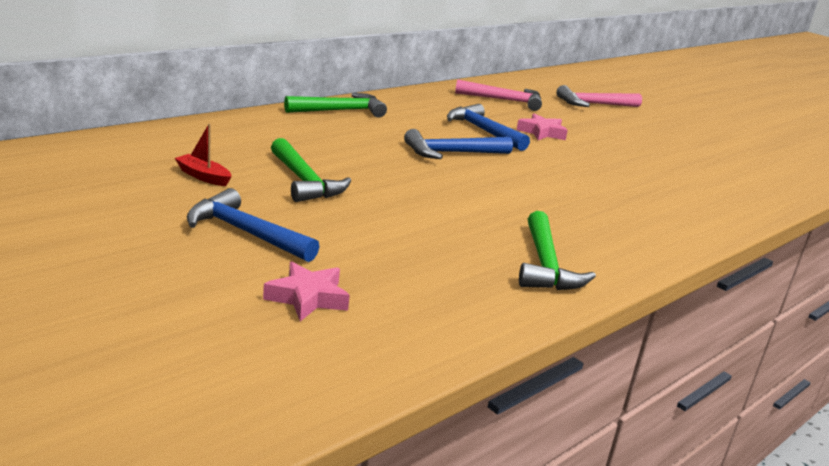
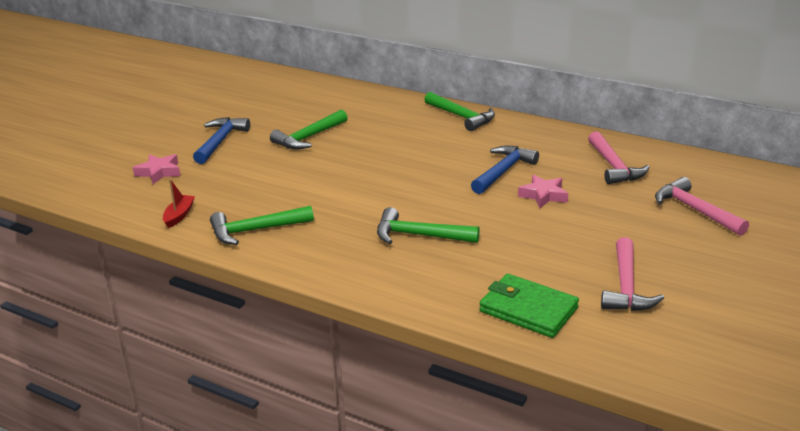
camera: 75 degrees right, 5 degrees up
(203, 176) = (283, 113): red boat -> red boat (179, 215)
(452, 153) = (428, 169): blue hammer -> none
(596, 192) = (419, 235): none -> green hammer
(703, 153) = (626, 286): none -> pink hammer
(736, 189) = (528, 309): none -> green wallet

